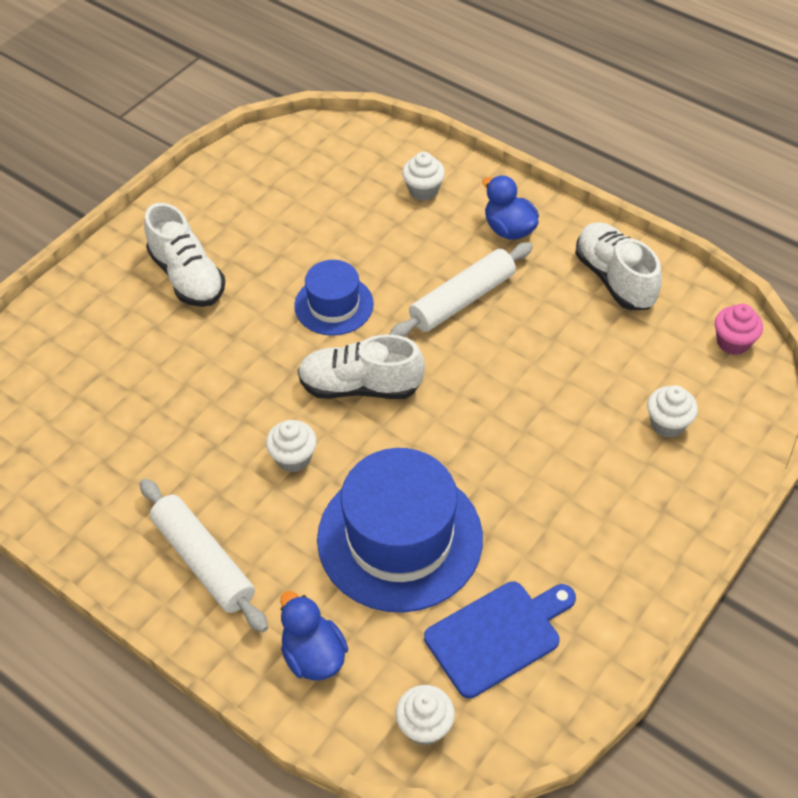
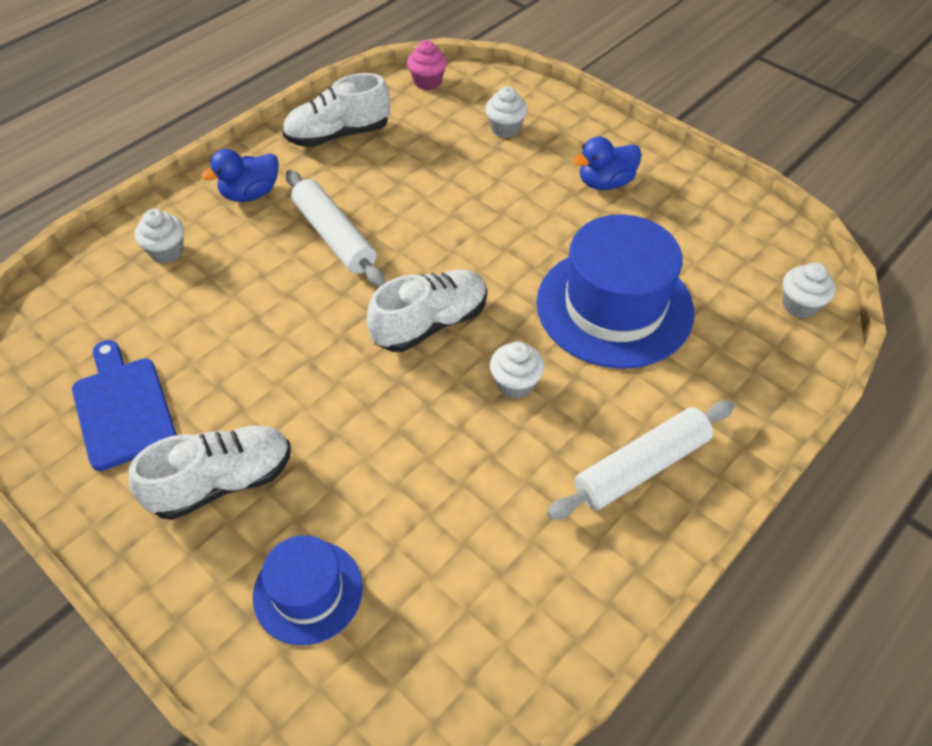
camera: 85 degrees left, 0 degrees up
(313, 655) = (742, 378): blue duck -> blue duck (605, 183)
(334, 305) = (312, 338): blue hat -> blue hat (308, 591)
(360, 386) = (430, 323): white shoe -> white shoe turned 135 degrees counterclockwise
(498, 635) = (711, 251): blue cutting board -> blue cutting board (123, 407)

